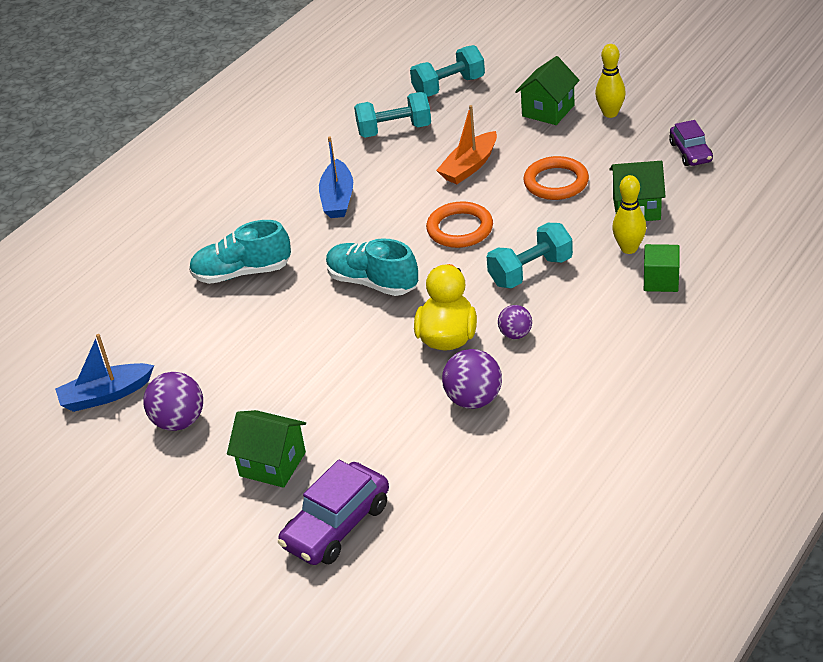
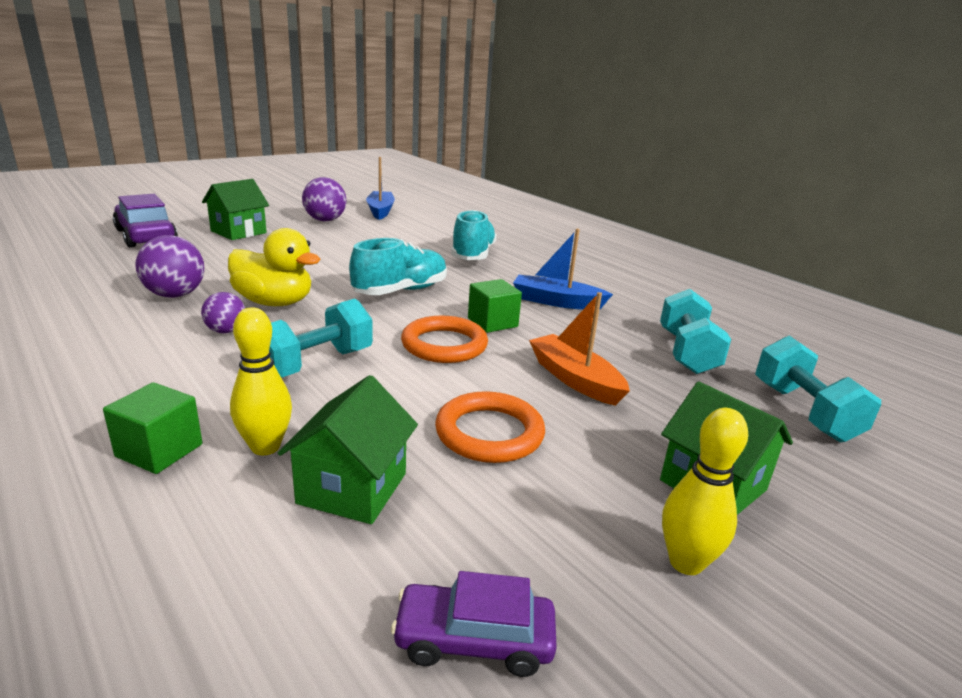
camera: 100 degrees right, 15 degrees down
(404, 219) = (492, 322): none -> green cube
(530, 271) = (315, 364): turquoise dumbbell -> turquoise dumbbell turned 60 degrees clockwise

